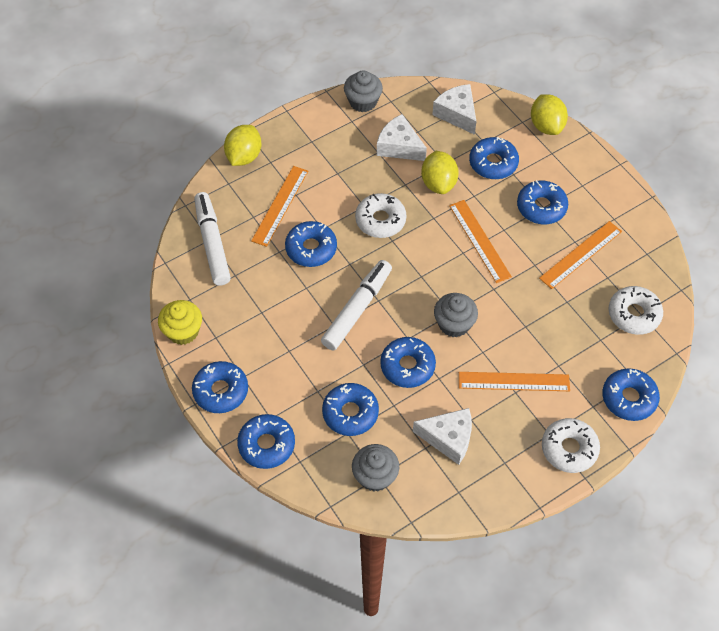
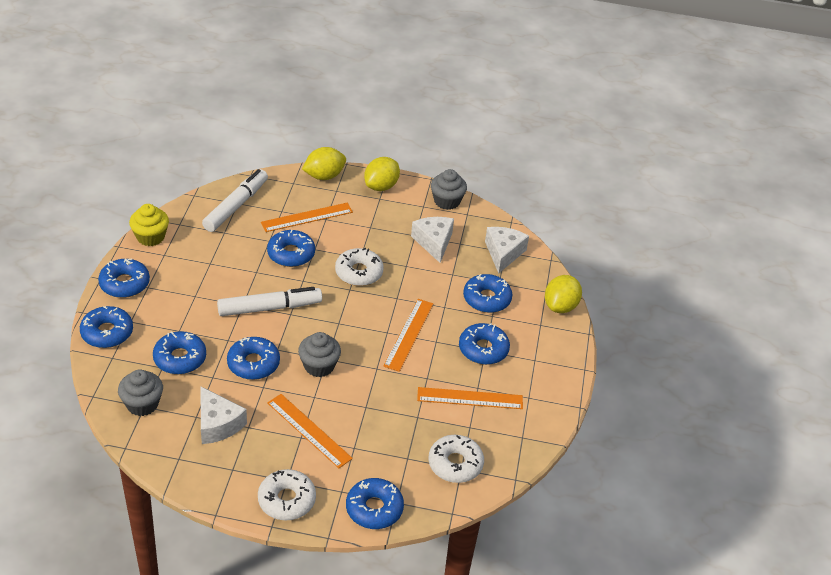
camera: 40 degrees right, 15 degrees down
(438, 183) = (430, 282): yellow lemon -> yellow lemon (381, 186)

